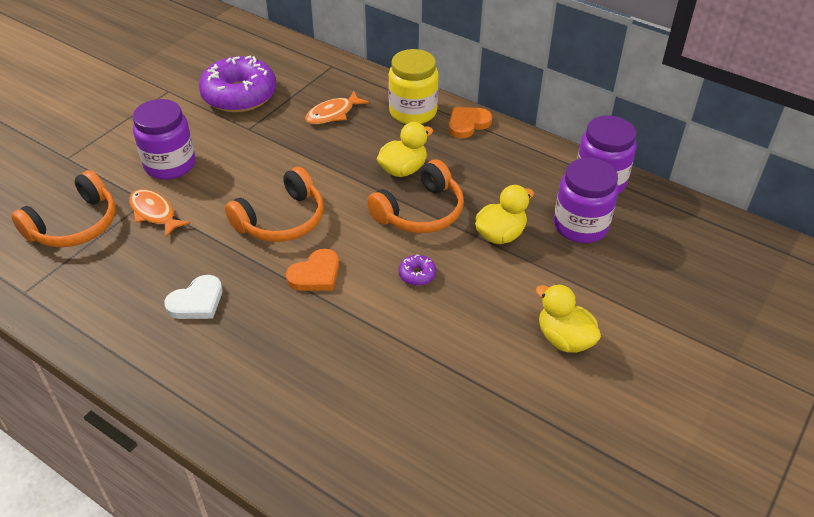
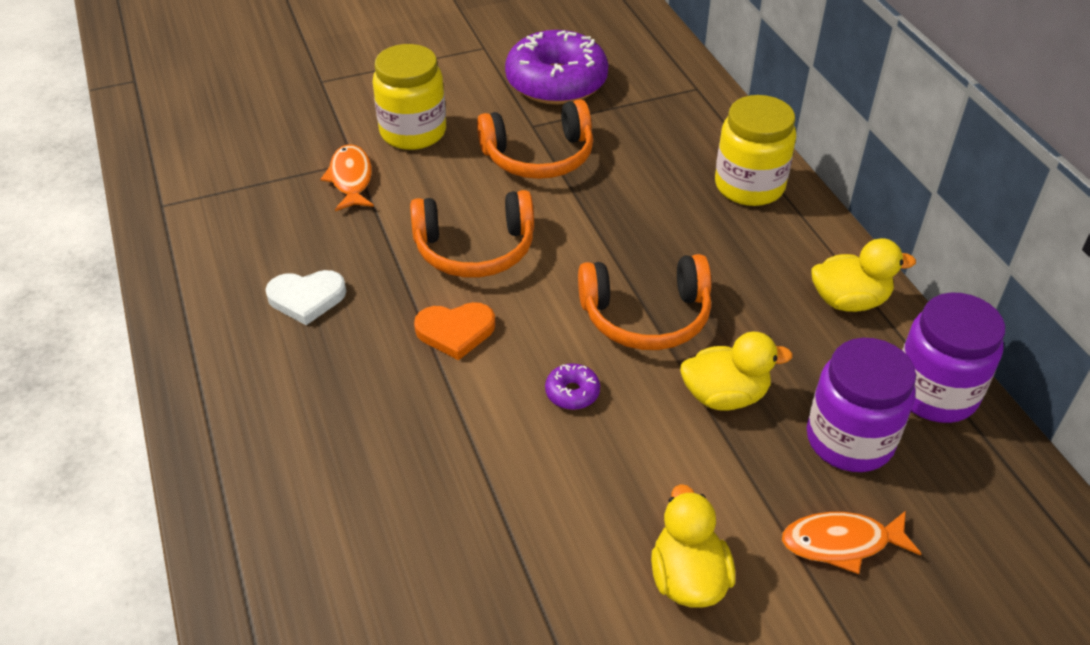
camera: 35 degrees right, 0 degrees up
(75, 225) = (266, 157): orange headphones -> orange headphones (539, 156)
(170, 165) = (413, 132): purple jar -> yellow jar
(333, 114) = (646, 147): orange fish -> orange fish (841, 543)
(403, 169) = (672, 253): yellow duck -> yellow duck (849, 301)
(467, 124) = (810, 231): orange heart -> none

